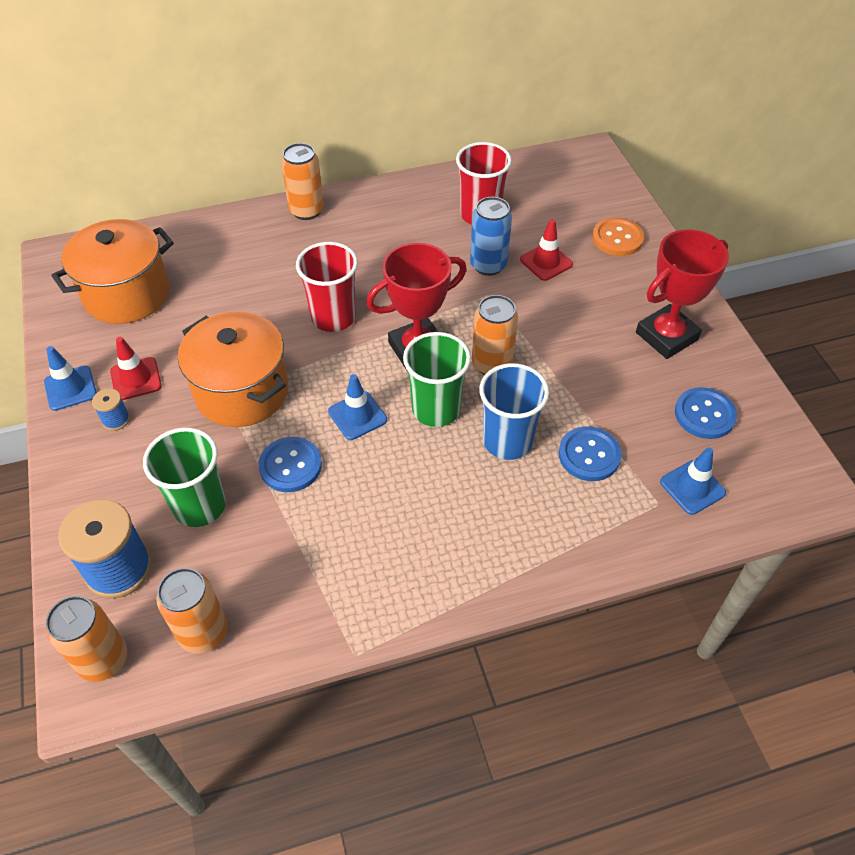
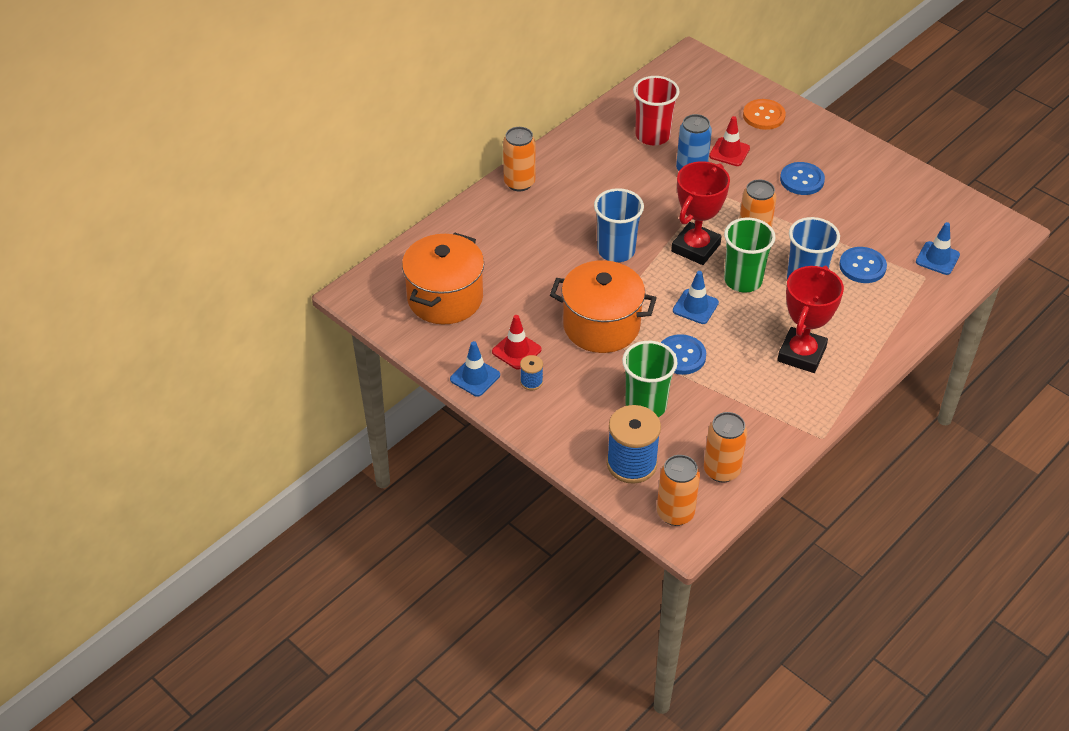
camera: 30 degrees left, 5 degrees down
(333, 317) = (616, 251): red cup -> blue cup
(666, 336) = (850, 171): red trophy -> red trophy (801, 354)
(704, 414) = (911, 211): blue button -> blue button (802, 180)

